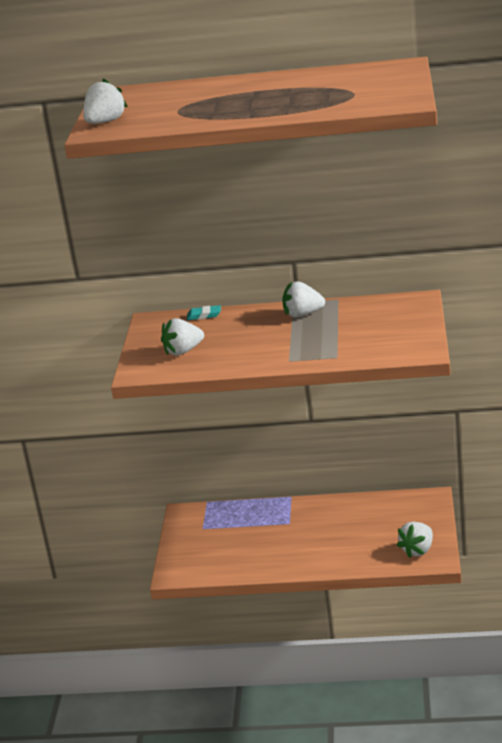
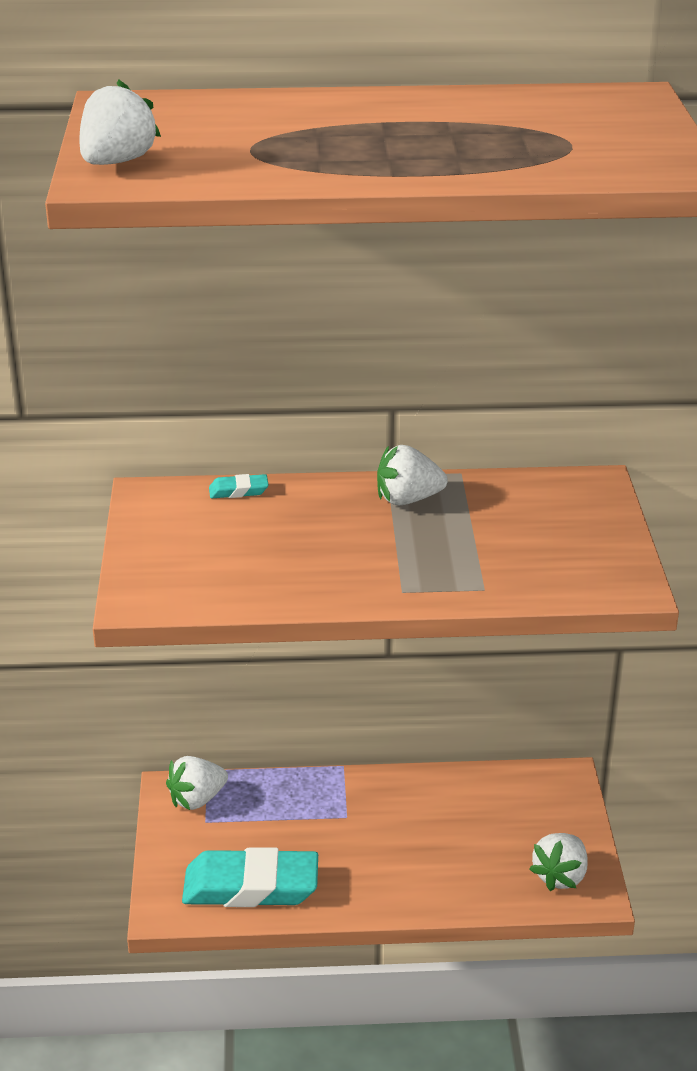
camera: 10 degrees left, 5 degrees up
(183, 351) = (213, 561): white strawberry -> white strawberry (197, 799)
(226, 561) = (251, 886): none -> turquoise eraser

